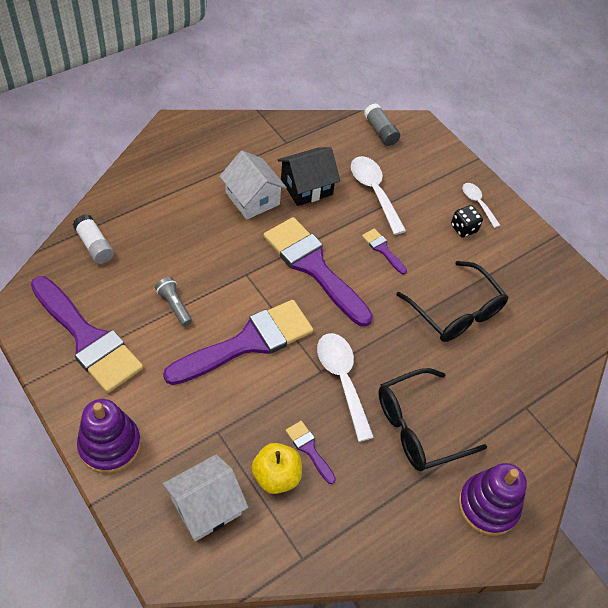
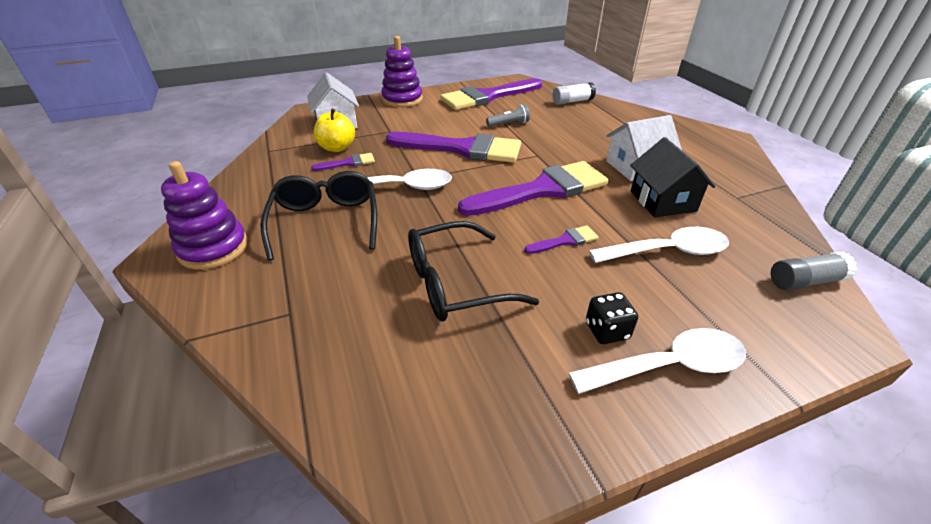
camera: 110 degrees right, 15 degrees down
(248, 342) = (462, 149): purple brush -> purple brush turned 60 degrees counterclockwise
(477, 203) = (669, 366): white spoon -> white spoon, size x1.71

